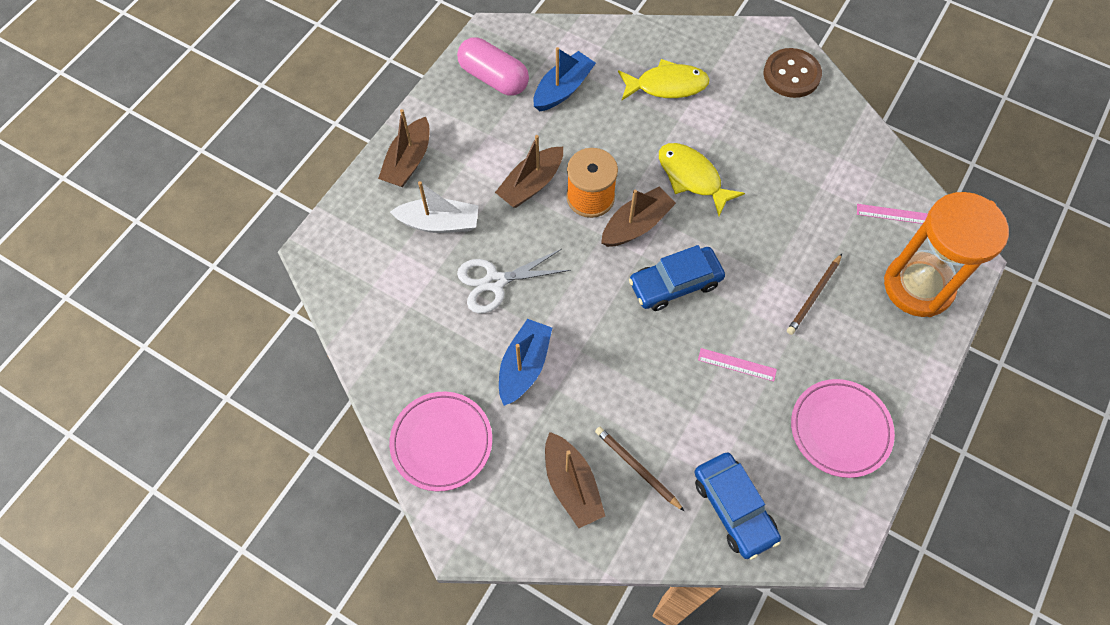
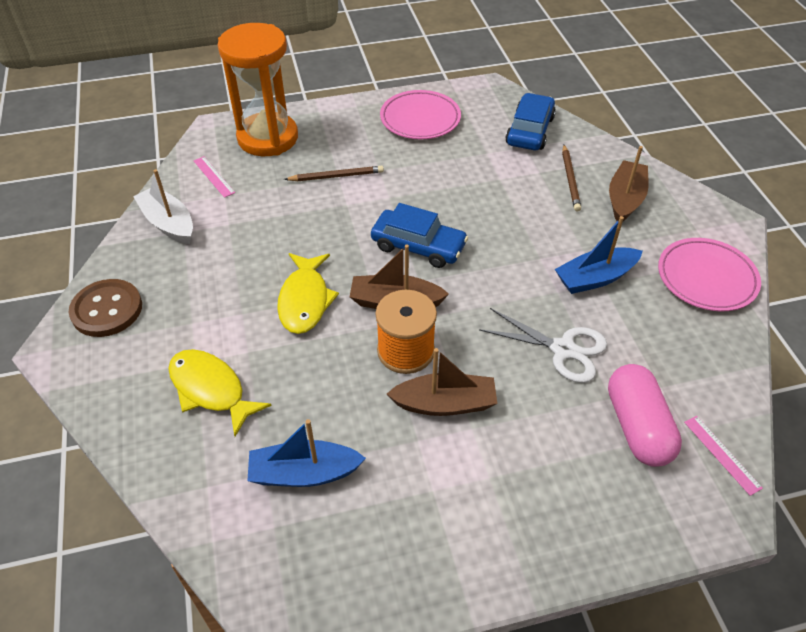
camera: 135 degrees left, 15 degrees down
(408, 161) = (548, 533): brown boat -> none
(439, 223) = (570, 439): white boat -> white boat (169, 223)
(494, 78) = (357, 555): pink capsule -> pink capsule (637, 426)
(737, 364) = (438, 180): pink ruler -> pink ruler (722, 454)

